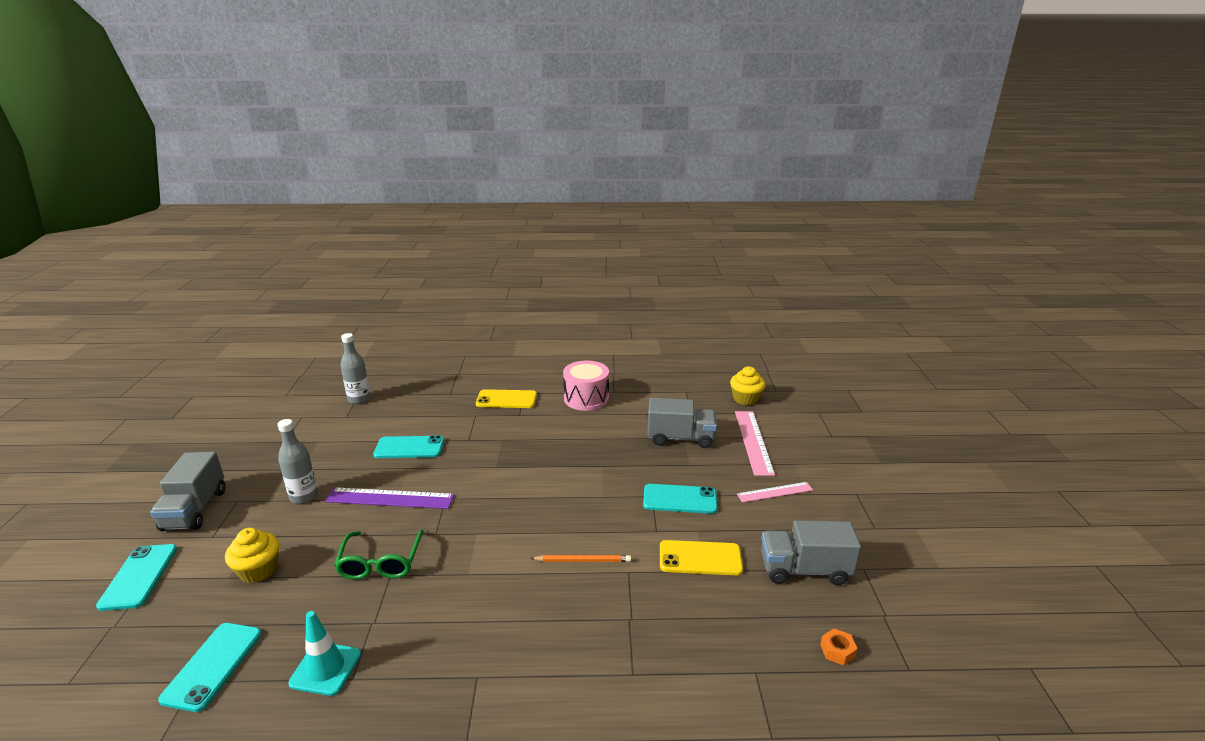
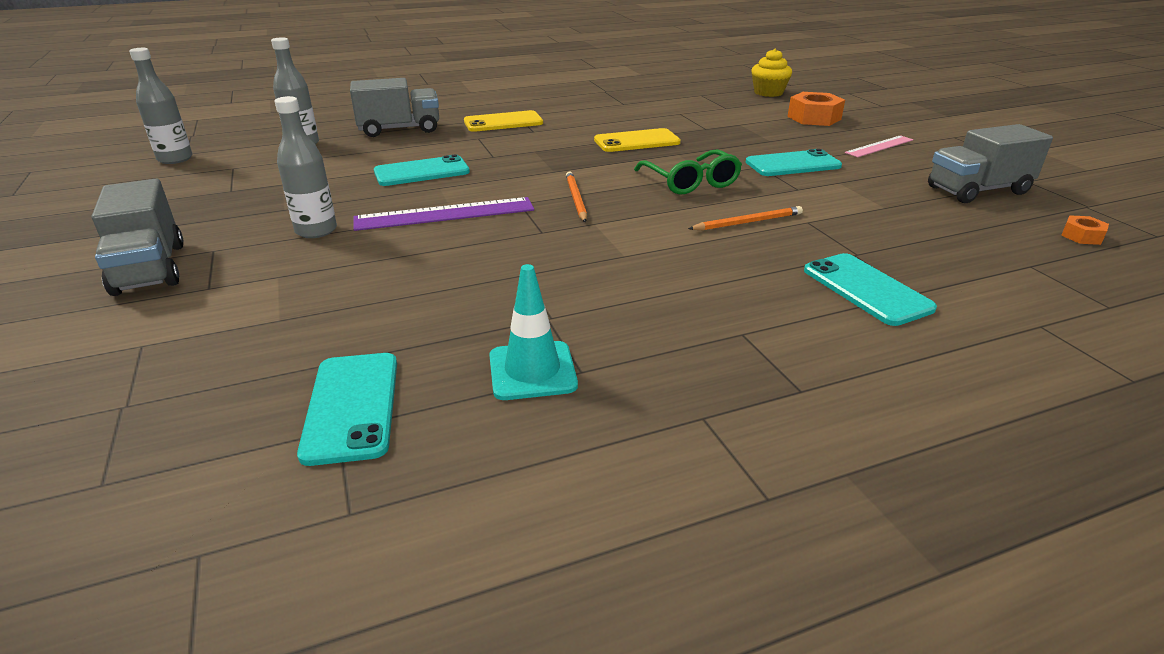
camera: 20 degrees left, 5 degrees up
(139, 576) = (120, 347): turquoise phone -> turquoise phone (866, 289)
(258, 570) = (321, 304): yellow cupcake -> none
(275, 400) = (175, 159): none -> grey bottle
(381, 562) = (497, 266): green glasses -> green glasses (690, 182)
(485, 503) = (576, 199): none -> orange pencil
(586, 398) = (598, 111): pink drum -> none
(680, 438) = (737, 125): grey truck -> grey truck (399, 129)
(700, 558) = (868, 200): yellow phone -> yellow phone (636, 141)
(753, 442) = (814, 118): pink ruler -> orange nut

